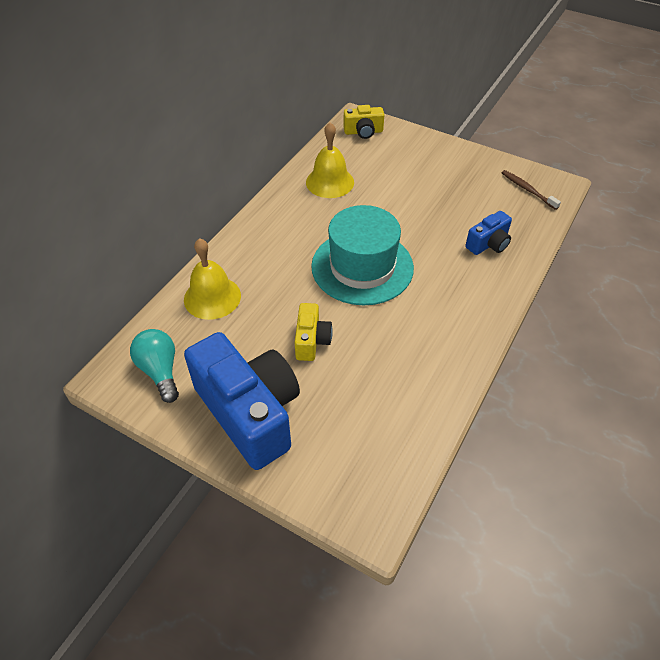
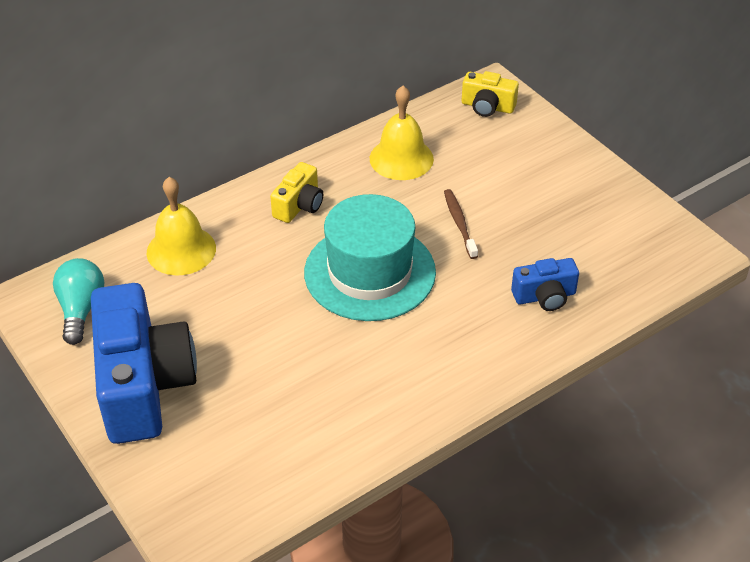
camera: 25 degrees right, 5 degrees down
(311, 340) = (256, 334): yellow camera -> yellow camera (299, 205)
(527, 190) = (649, 245): brown toothbrush -> brown toothbrush (459, 223)

